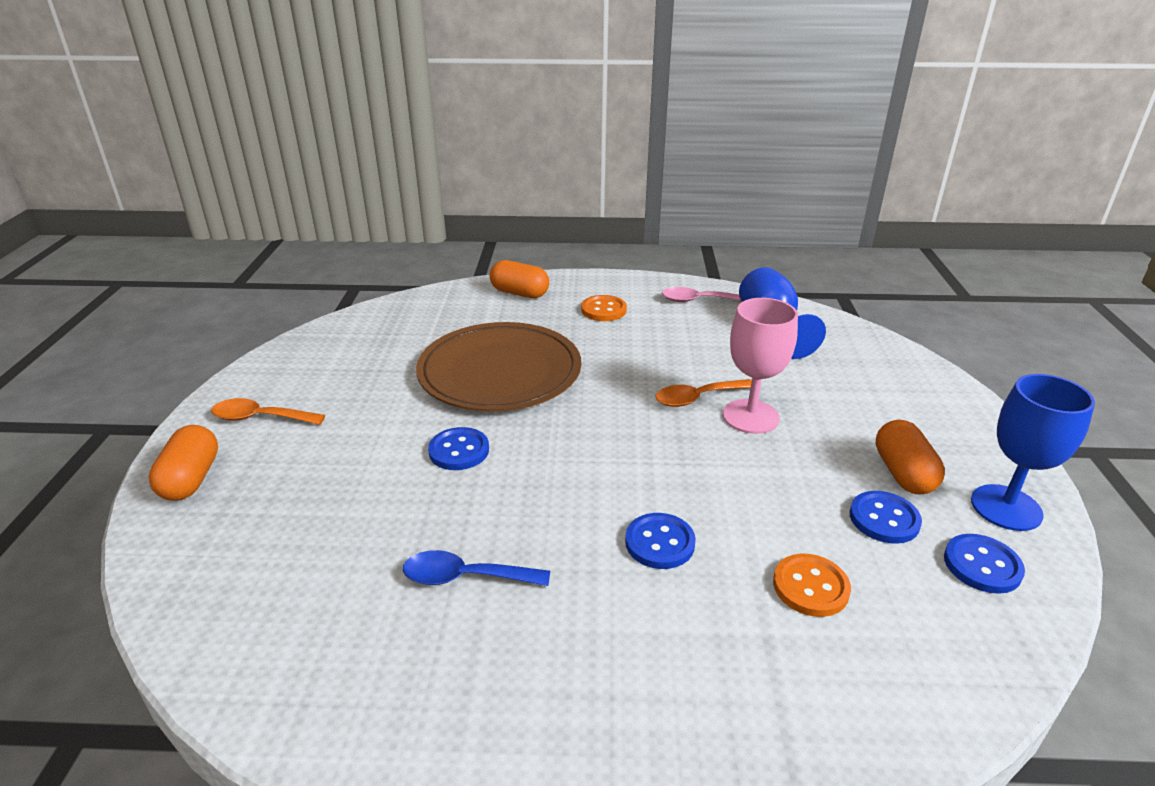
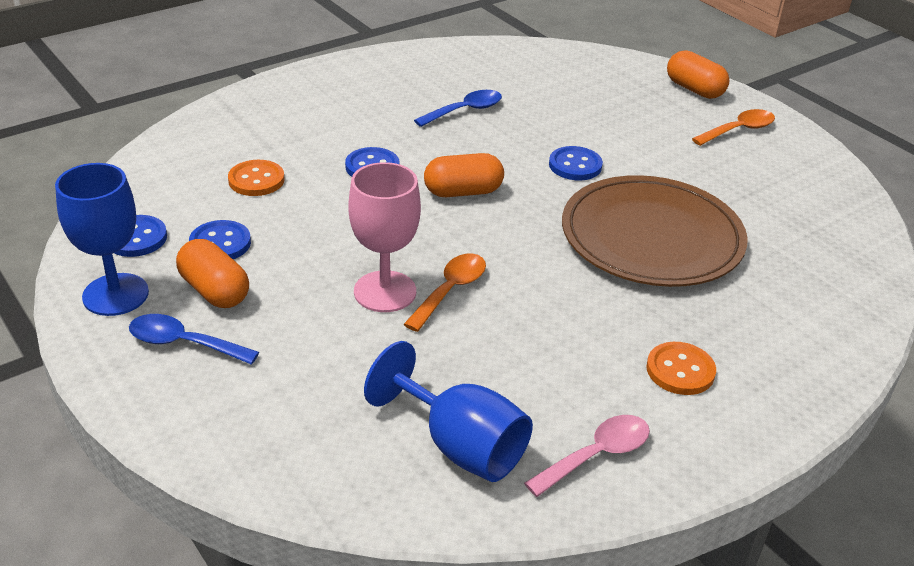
camera: 140 degrees right, 5 degrees up
(519, 293) = (805, 349): orange capsule -> orange capsule (463, 192)
(941, 442) = (184, 343): none -> blue spoon

